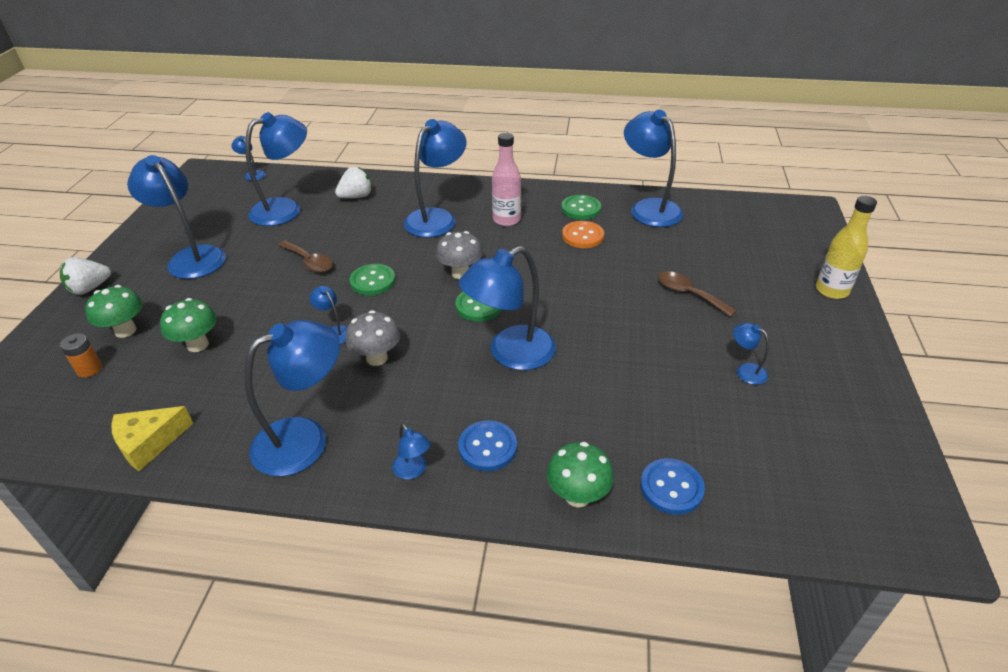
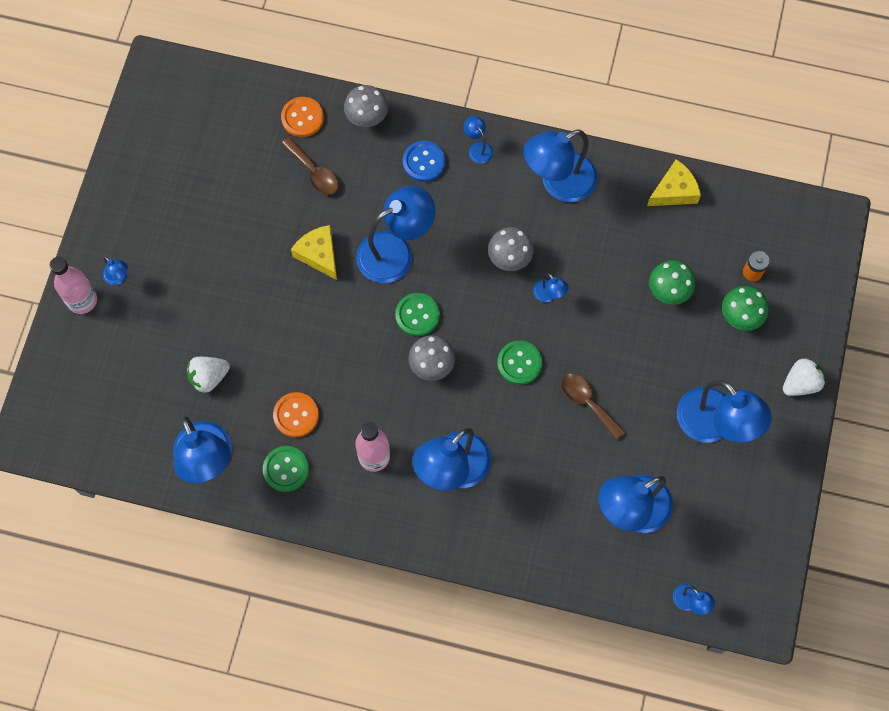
camera: 175 degrees left, 30 degrees up
(356, 197) = (549, 528): white strawberry -> white strawberry (209, 377)
(577, 496) = (367, 118): green mushroom -> grey mushroom
(598, 344) = (319, 254): none -> yellow cheese
(671, 488) = (302, 118): blue button -> orange button
(688, 294) = (218, 310): brown spoon -> brown spoon (314, 172)
(745, 371) = (207, 213): blue lamp -> blue lamp (118, 277)
(831, 290) = (82, 300): yellow bottle -> pink bottle

